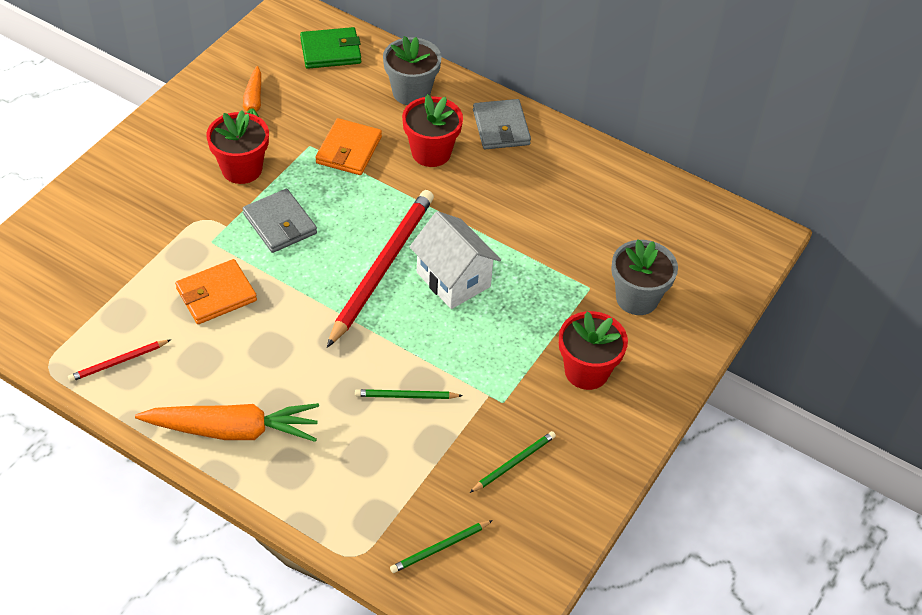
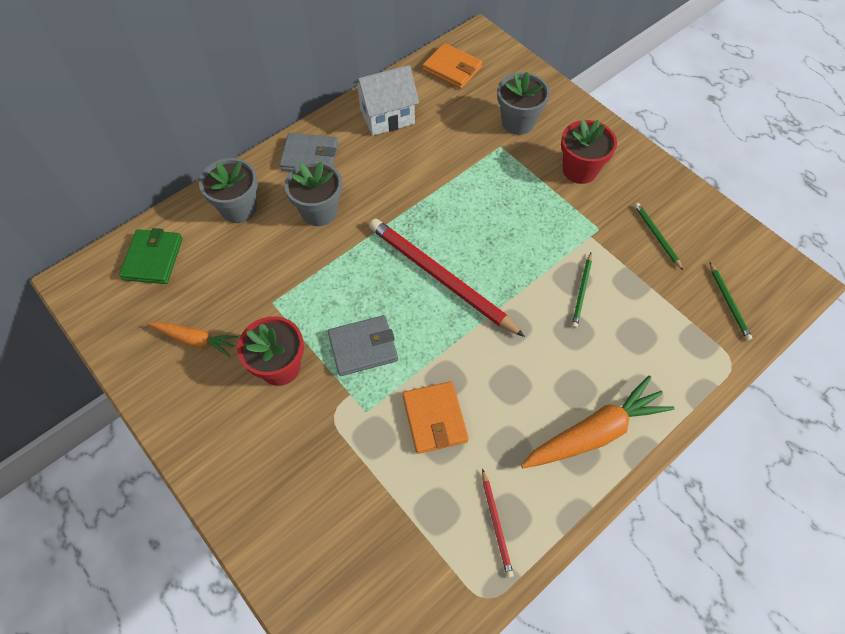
camera: 70 degrees left, 10 degrees up
(233, 430) = (595, 432): orange carrot -> orange carrot turned 45 degrees clockwise
(349, 150) = (291, 272): orange wallet -> orange wallet (452, 69)
(431, 152) = (319, 211): red flower pot -> grey flower pot
(453, 279) = (468, 230): white house -> white house (387, 116)

